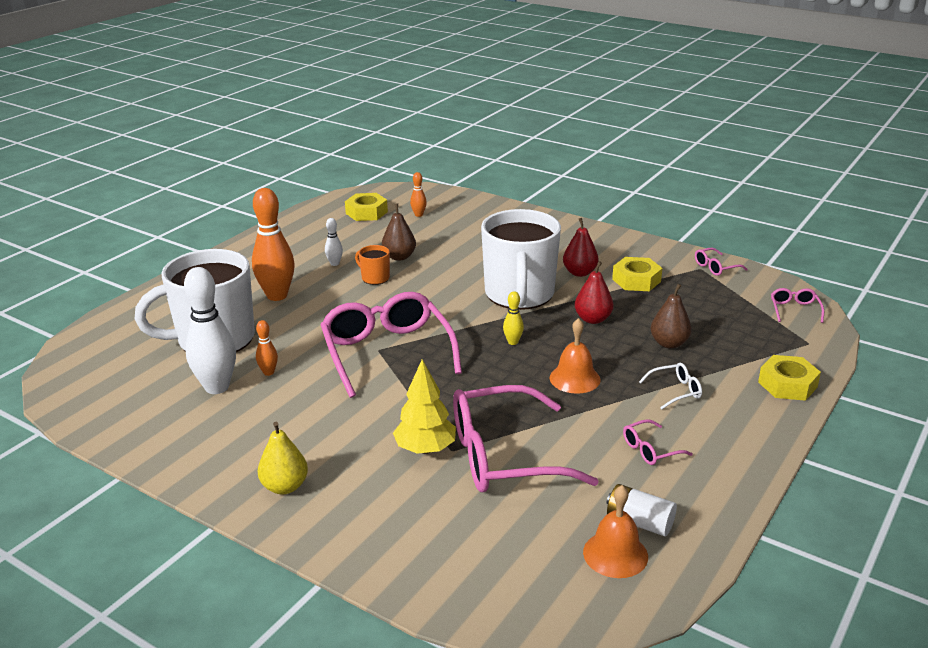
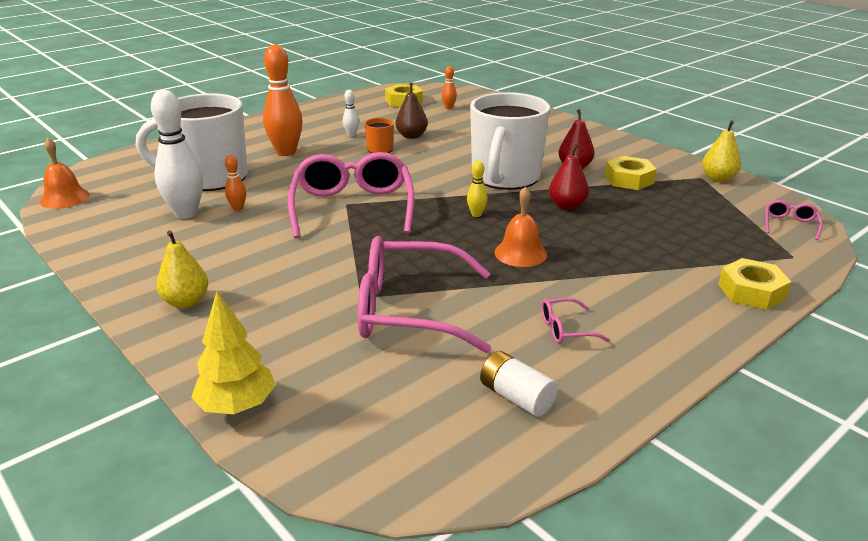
camera: 15 degrees right, 0 degrees up
(425, 449) = (336, 291): yellow tree -> yellow tree (237, 406)
(615, 554) = (472, 424): orange bell -> orange bell (64, 198)
(669, 343) = (636, 236): brown pear -> none
(676, 391) = (621, 279): white glasses -> none
(715, 267) = (718, 178): pink glasses -> yellow pear

